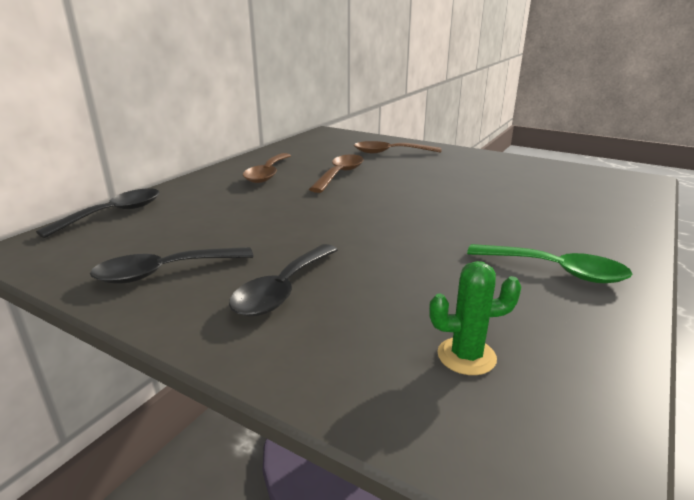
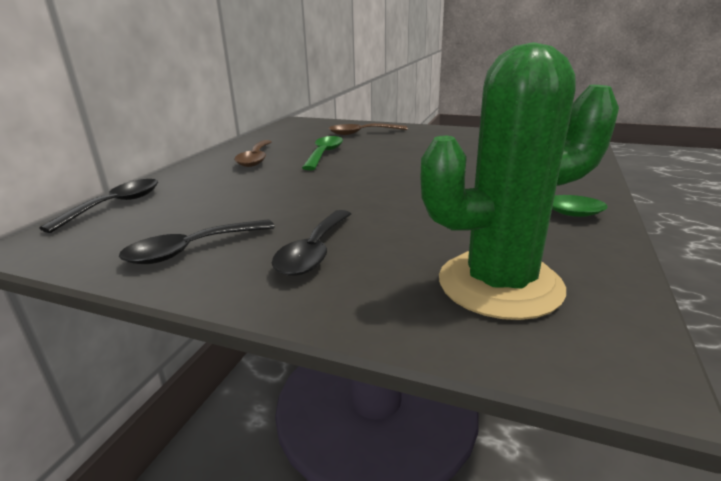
camera: 10 degrees left, 0 degrees up
(340, 174) = (324, 154): brown spoon -> green spoon
(466, 356) = (499, 284): green cactus -> green cactus, size x2.36

